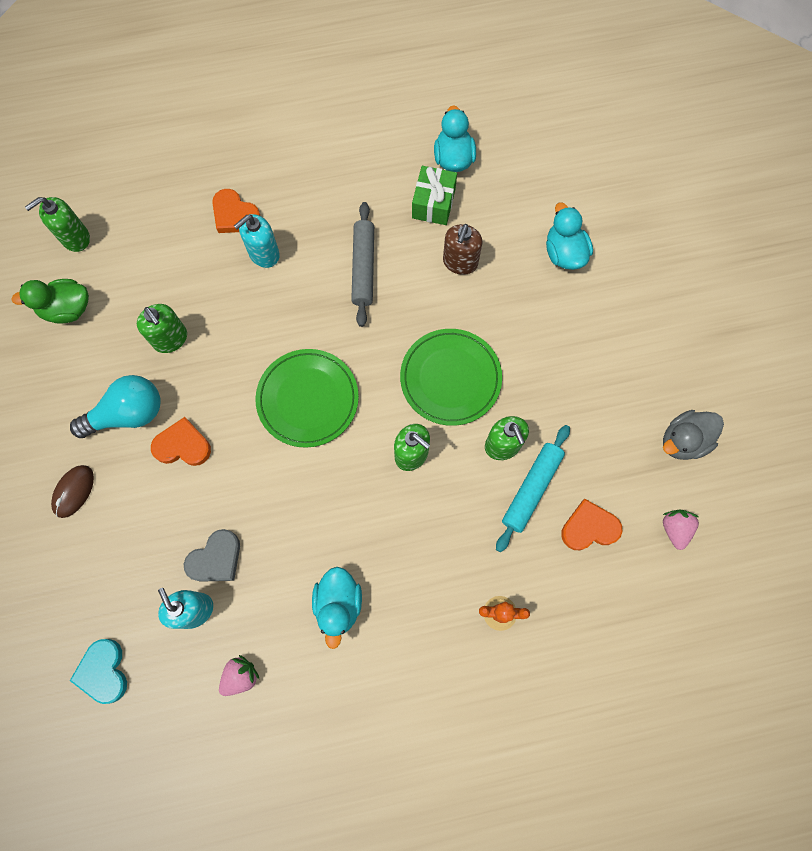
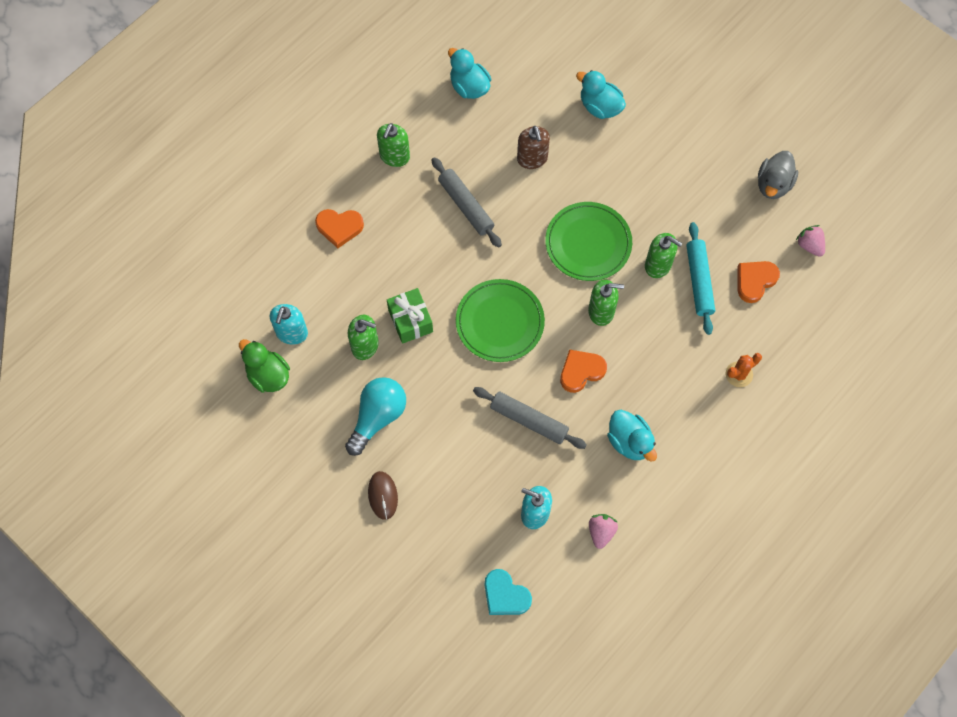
camera: 35 degrees left, 5 degrees down
(67, 309) = (268, 375): green duck -> green duck turned 90 degrees clockwise
(75, 238) = (229, 320): green soap dispenser -> green soap dispenser (394, 156)
(183, 445) = (436, 412): orange heart -> orange heart (581, 371)
(216, 559) = (522, 470): grey heart -> none
(260, 514) = (529, 420): none -> grey rolling pin
(264, 254) = (384, 242): turquoise soap dispenser -> turquoise soap dispenser (291, 333)
(433, 203) = (480, 128): green gift -> green gift (410, 321)

